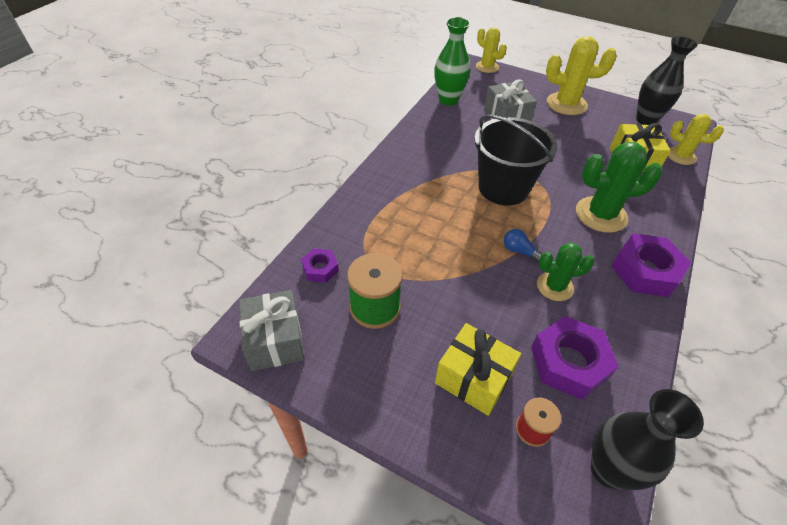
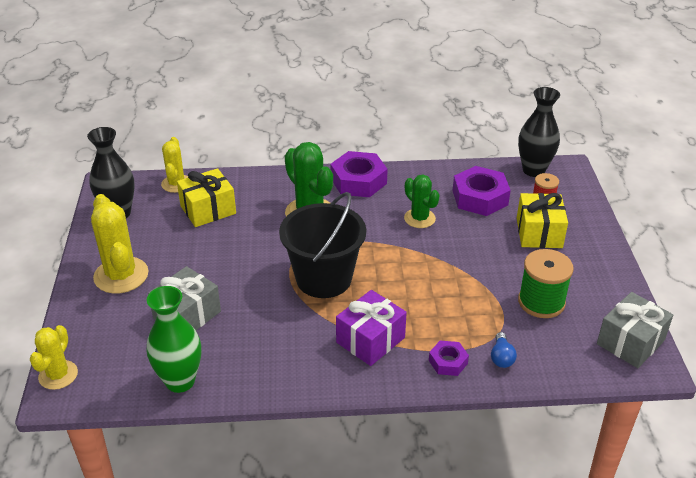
camera: 120 degrees left, 10 degrees down
(320, 269) = (543, 354): purple nut -> purple nut (448, 362)
(418, 183) = (370, 340): none -> purple gift
(519, 251) = (399, 245): blue light bulb -> blue light bulb (501, 357)

